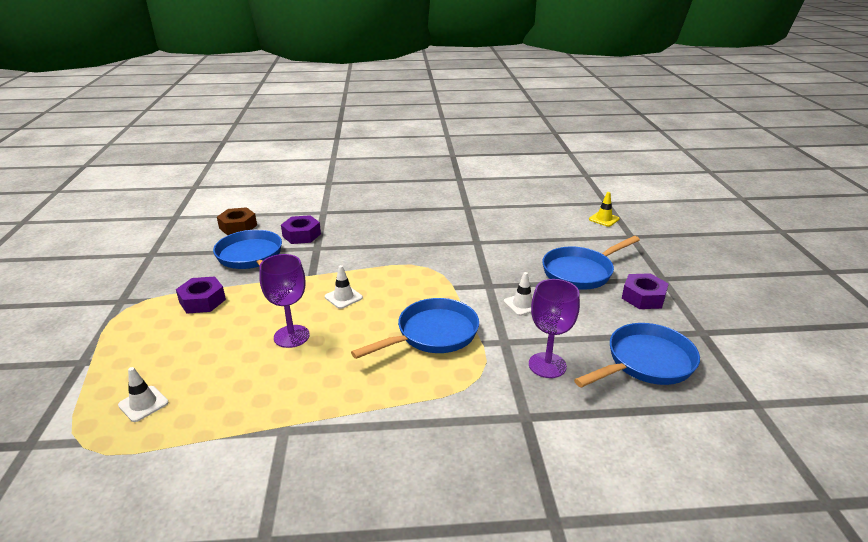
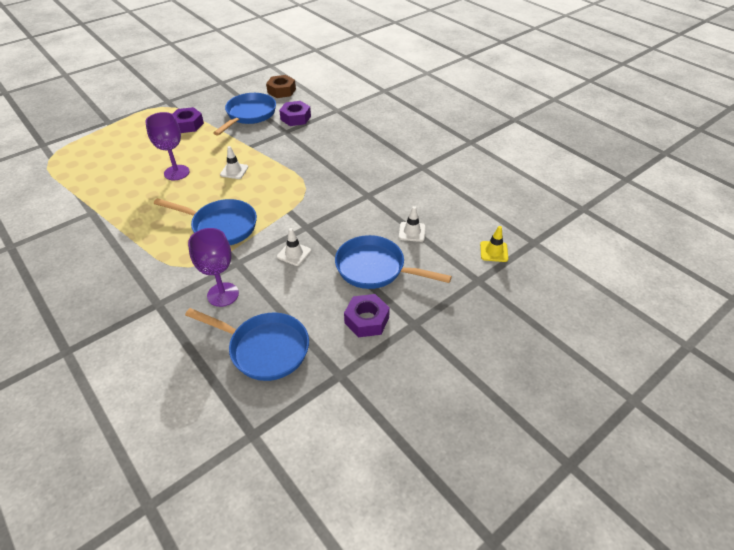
camera: 55 degrees right, 15 degrees up
(143, 404) = (87, 158): white traffic cone -> white traffic cone (412, 232)

